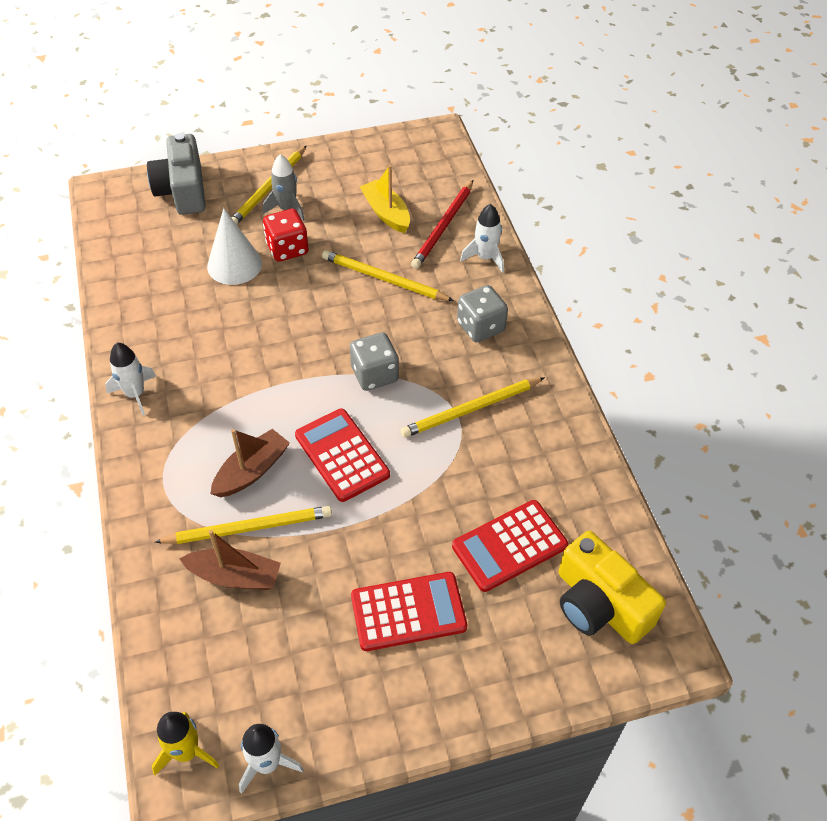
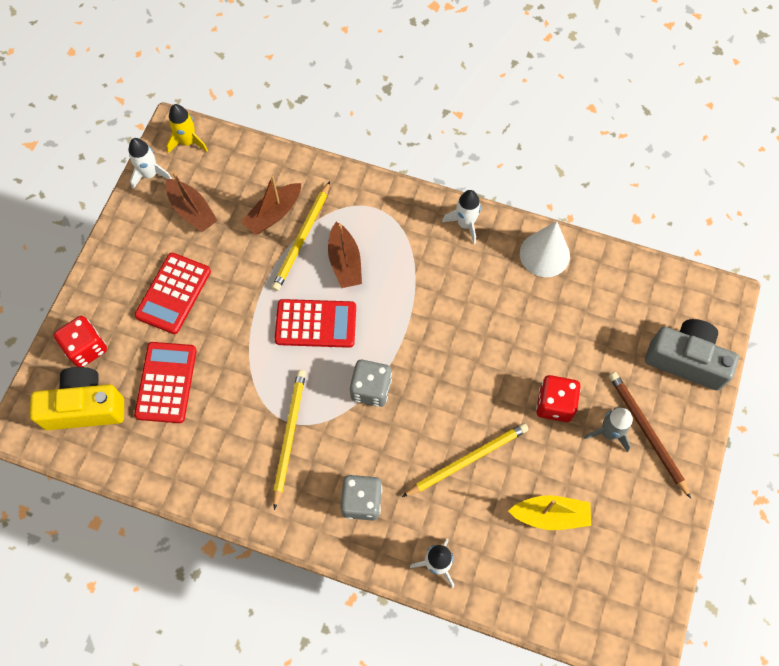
camera: 125 degrees right, 15 degrees up
(234, 264) = (561, 353): white cone -> white cone (544, 254)
(269, 189) = (646, 432): yellow pencil -> brown pencil
(288, 670) = (192, 211): none -> brown boat
(443, 227) = (500, 554): red pencil -> none
(541, 655) = (86, 348): none -> red dice

